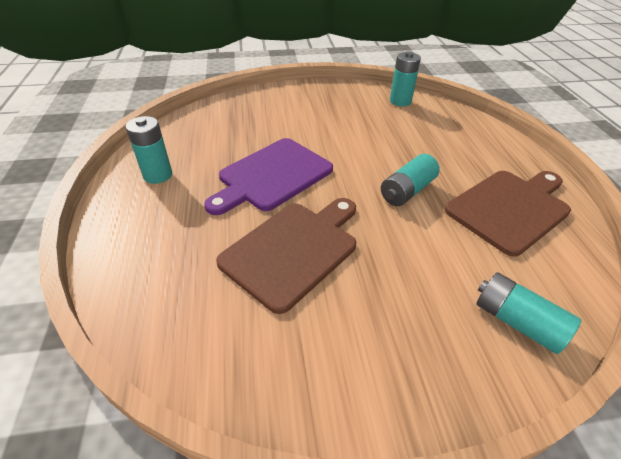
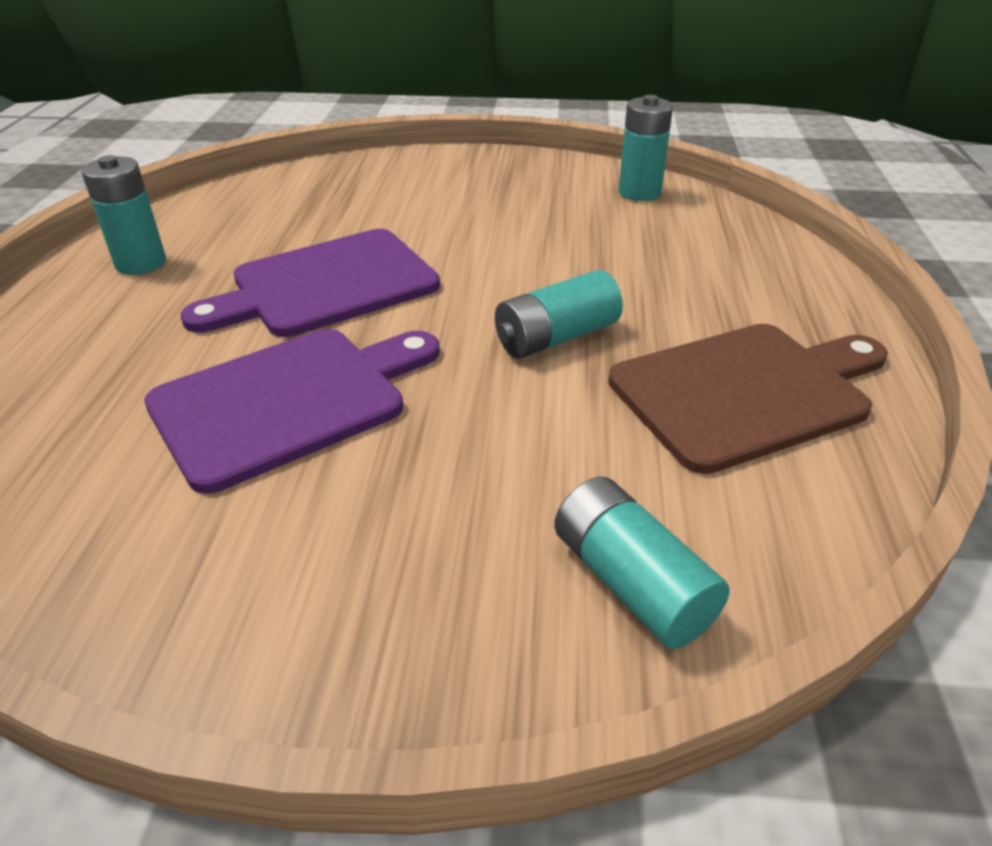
camera: 15 degrees right, 5 degrees down
(293, 250) = (288, 401): brown cutting board -> purple cutting board

